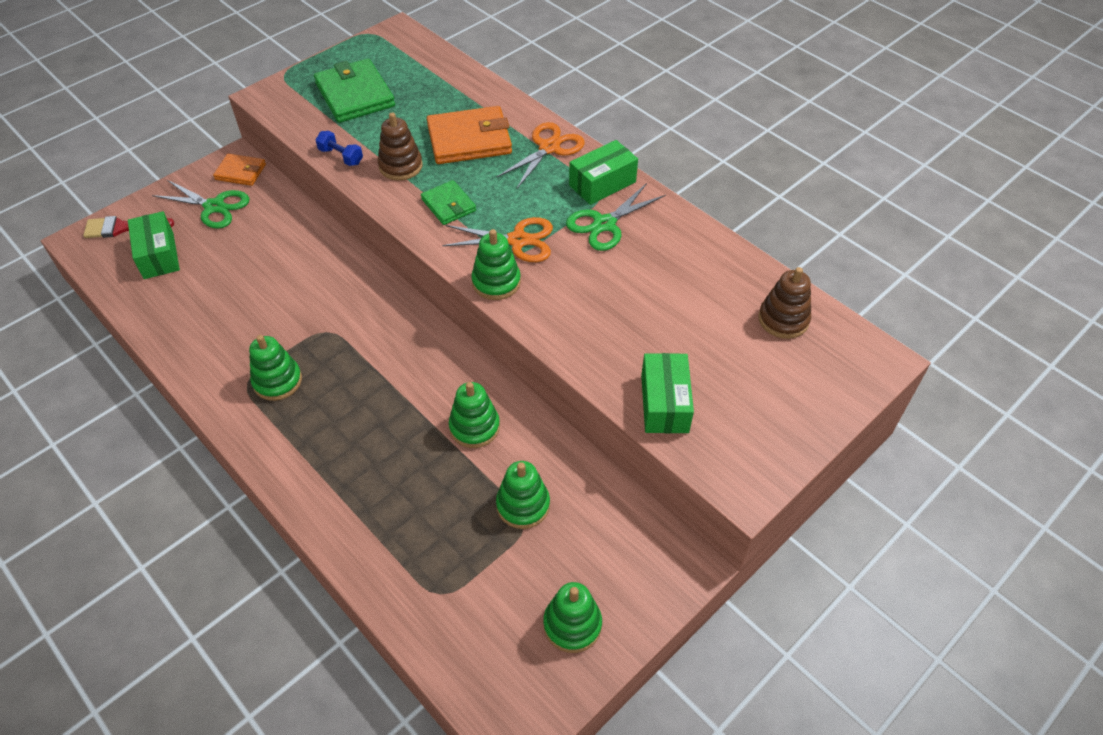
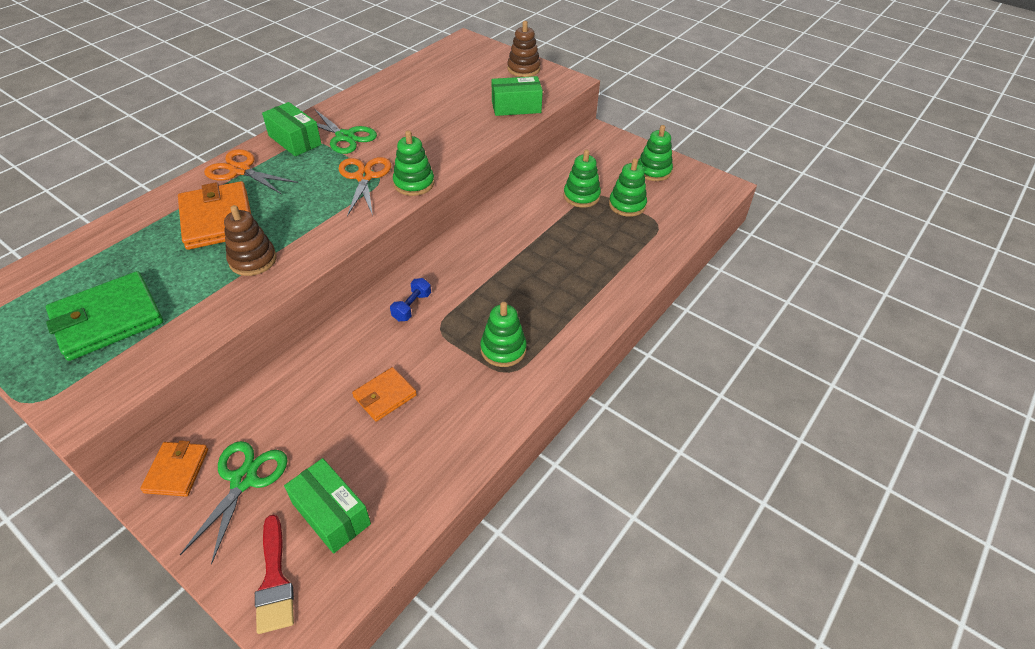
camera: 100 degrees left, 5 degrees down
(159, 255) = (331, 513): green box -> green box turned 75 degrees clockwise
(258, 288) = (385, 396): none -> orange wallet
(341, 156) = (228, 309): blue dumbbell -> blue dumbbell (412, 307)
(448, 205) = (316, 220): green wallet -> none
(474, 427) = (524, 225): green stacking toy -> green stacking toy (627, 205)
(783, 319) = (437, 68): brown stacking toy -> brown stacking toy (523, 69)

